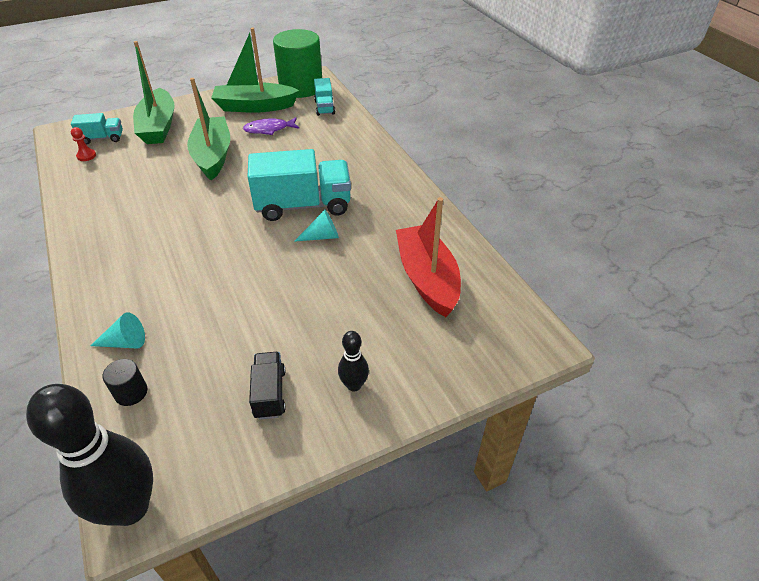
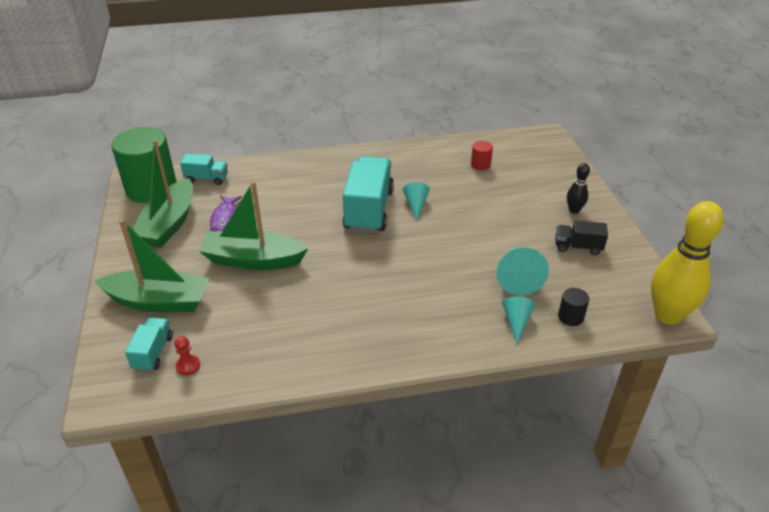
camera: 75 degrees left, 5 degrees down
(130, 507) = (667, 315): black bowling pin -> yellow bowling pin
(202, 336) = (517, 277): none -> turquoise cone
(427, 278) = (480, 165): red boat -> red cylinder

